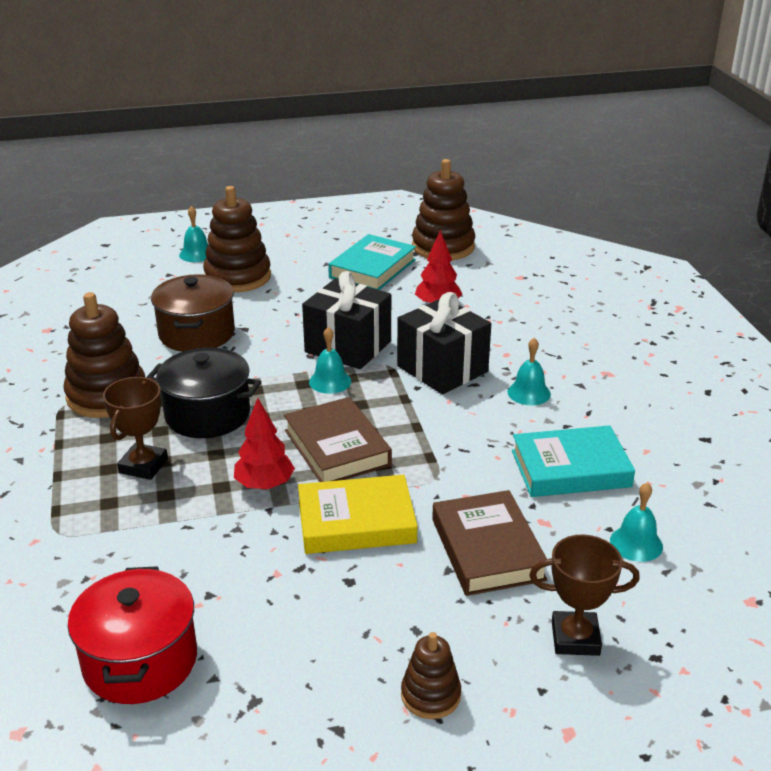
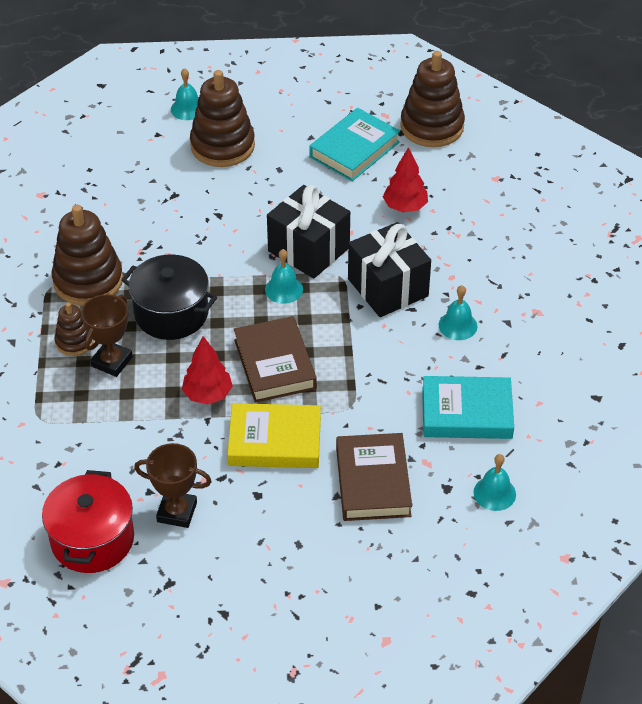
camera: 10 degrees right, 15 degrees up
(196, 334) = (174, 216): brown pot -> none
(430, 695) = (295, 597): brown stacking toy -> brown stacking toy (74, 342)
(575, 638) = (416, 568): brown trophy -> brown trophy (177, 512)

